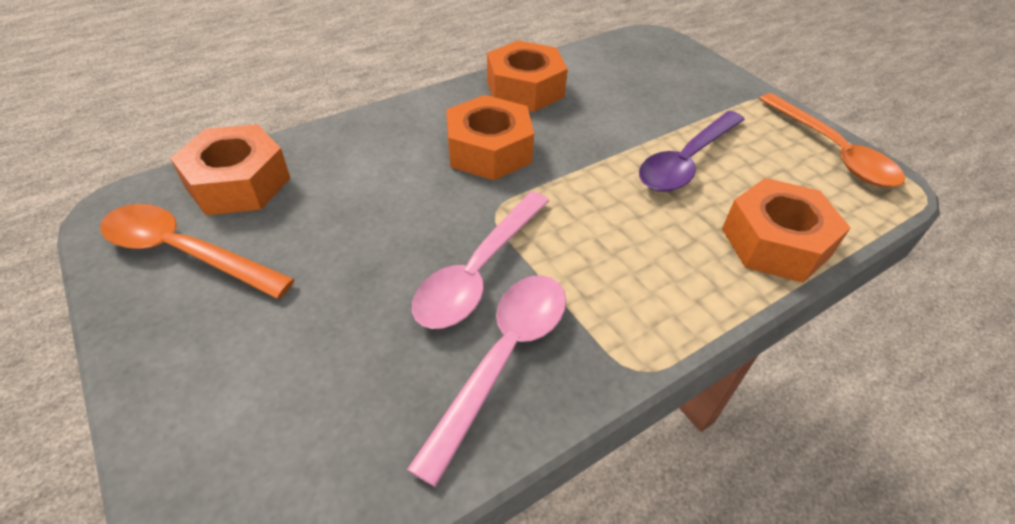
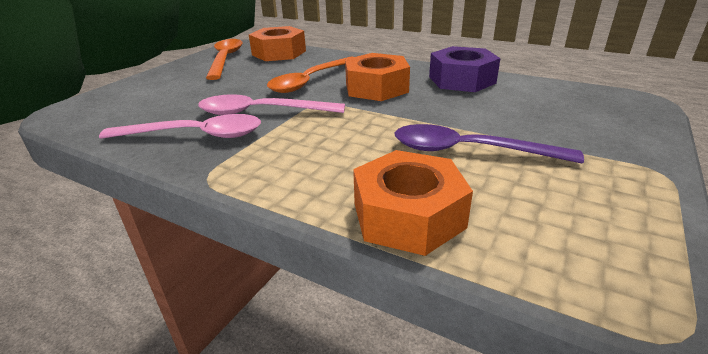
camera: 65 degrees right, 15 degrees down
(525, 88) = (461, 80): orange nut -> purple nut
(832, 151) = (636, 232): orange spoon -> orange spoon (310, 81)

